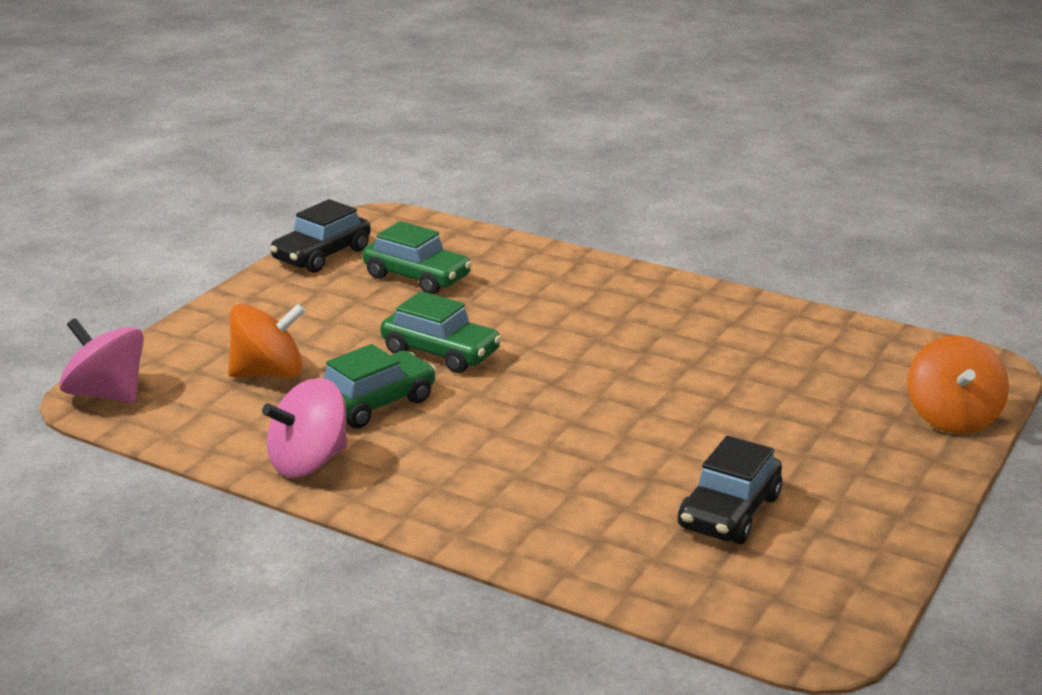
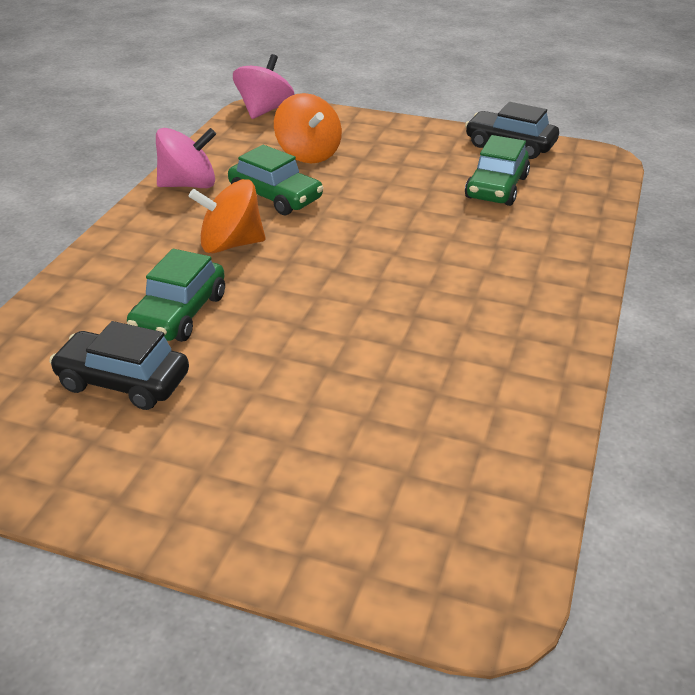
camera: 80 degrees right, 10 degrees up
(308, 462) = (189, 185): pink spinning top -> pink spinning top turned 120 degrees clockwise
(440, 352) = (366, 213): green car -> green car (179, 313)
(952, 418) = (336, 556): orange spinning top -> orange spinning top (230, 244)

